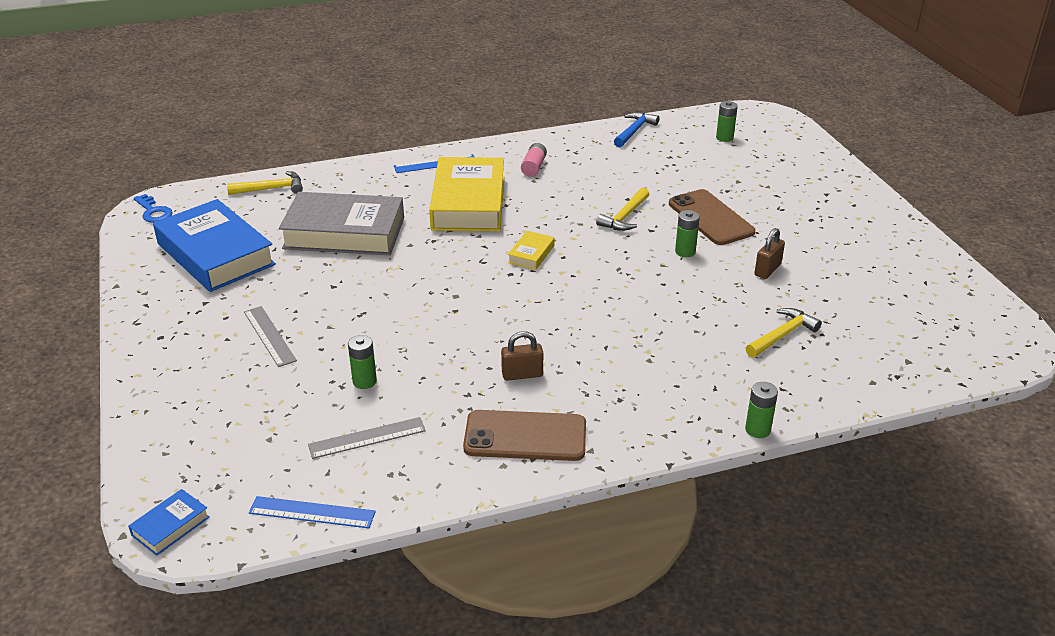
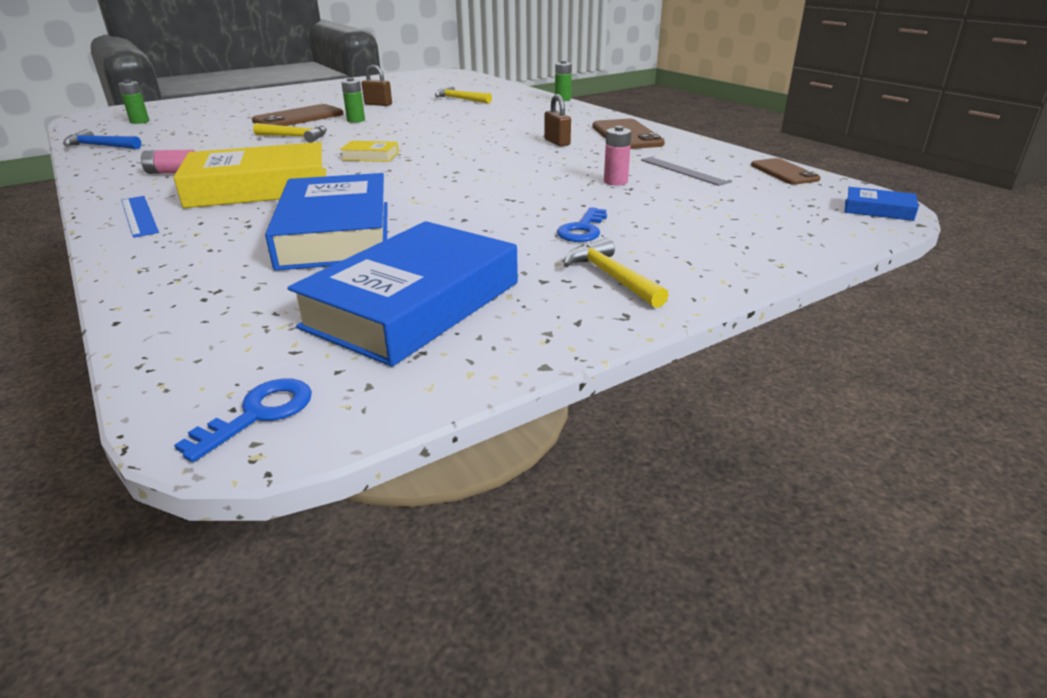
camera: 105 degrees left, 5 degrees down
(269, 336) = (583, 229): grey ruler -> blue key
(271, 189) = (182, 311): yellow hammer -> yellow hammer (611, 277)
(312, 512) = (784, 172): blue ruler -> brown phone
(344, 233) = (336, 234): grey book -> blue book
(364, 381) = (615, 181): green battery -> pink battery

